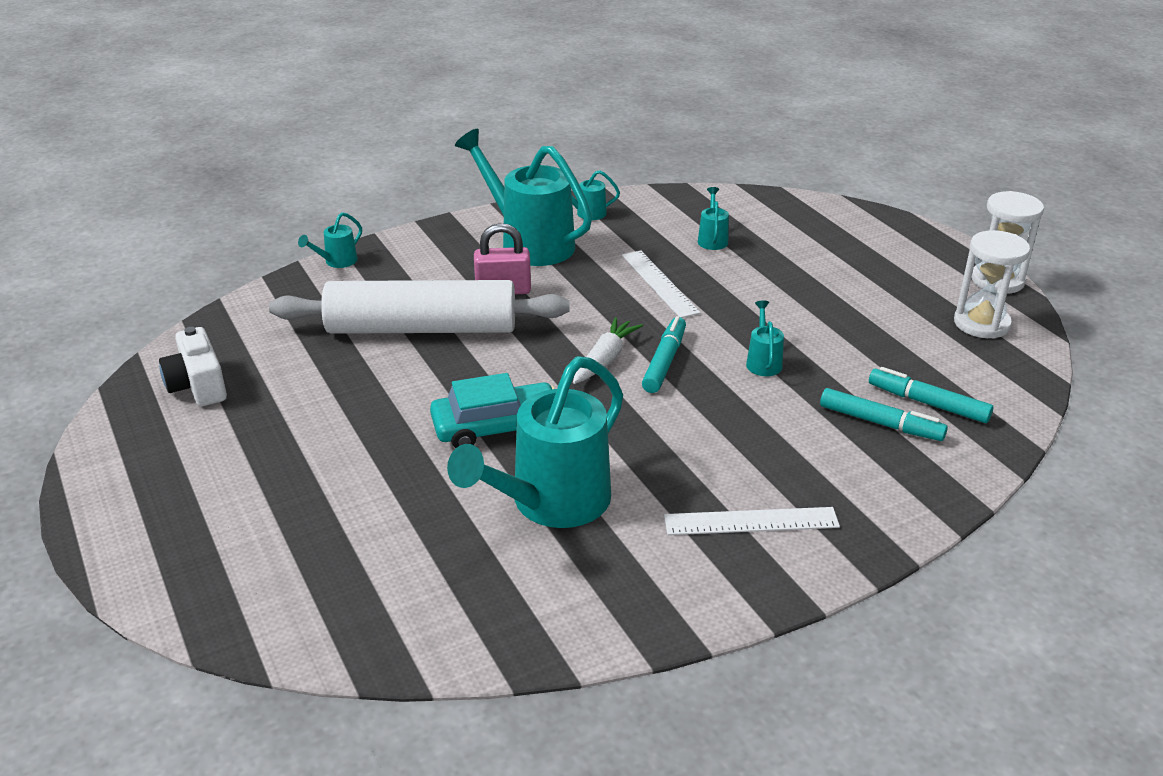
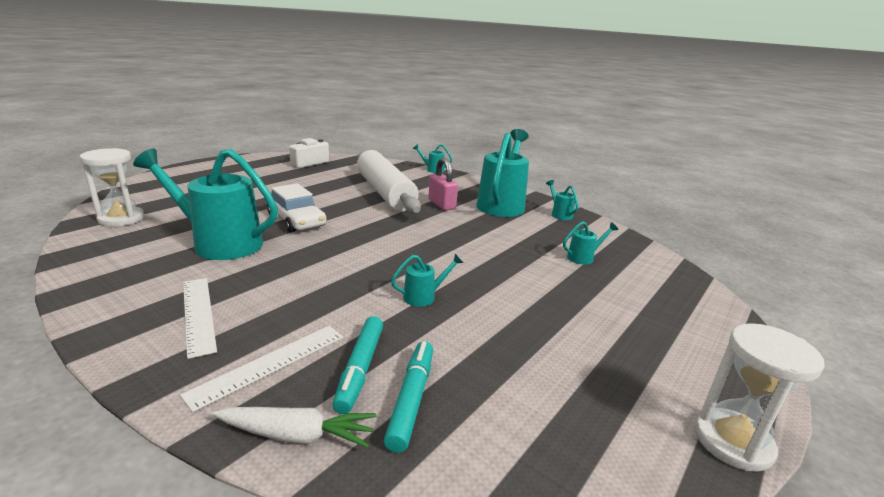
camera: 65 degrees right, 10 degrees down
(496, 427) = (296, 220): turquoise car -> white car
(605, 359) = (386, 240): white carrot -> white carrot (297, 435)
(659, 283) = (498, 246): white ruler -> white ruler (269, 364)
(664, 362) = (397, 259): turquoise marker -> none
(981, 324) = (612, 433): white hourglass -> white hourglass (121, 219)

